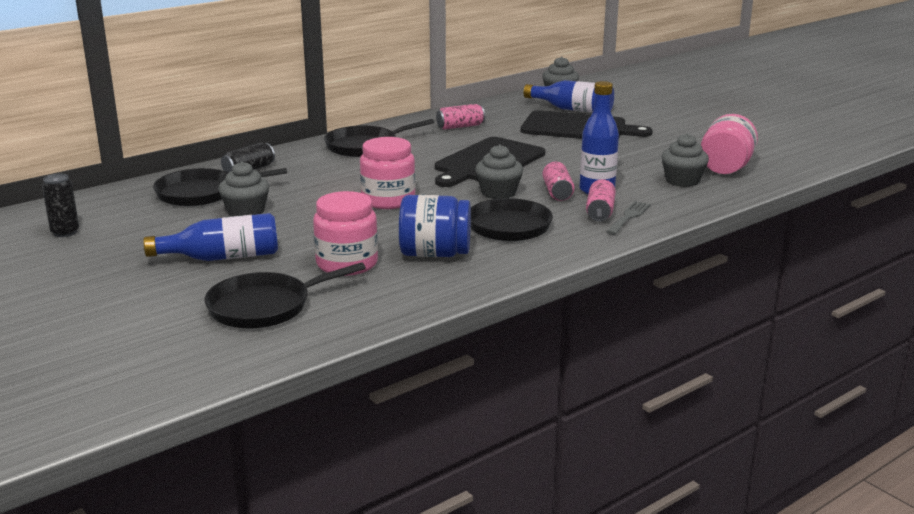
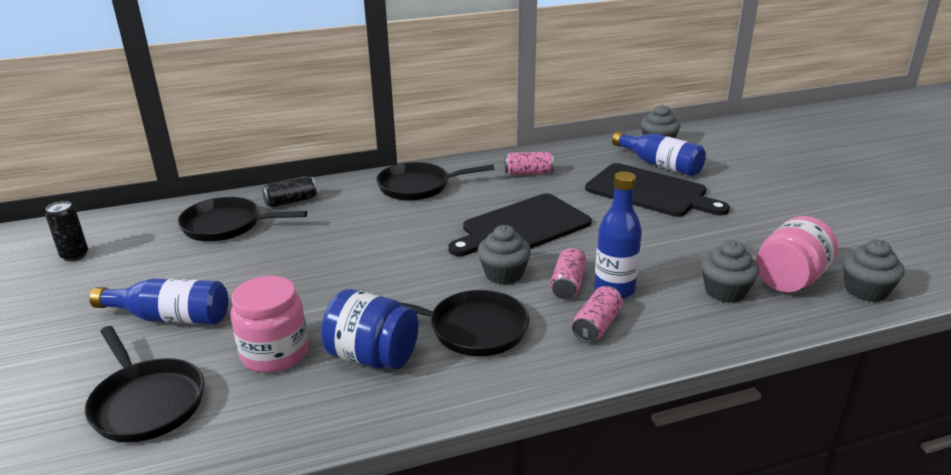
camera: 20 degrees right, 5 degrees up
(246, 212) = (244, 257): grey cupcake -> grey cupcake (865, 290)
(265, 307) = (147, 402): black pan -> black pan turned 120 degrees counterclockwise
(388, 200) = (385, 265): pink jar -> none
(629, 217) = (626, 340): grey fork -> none

